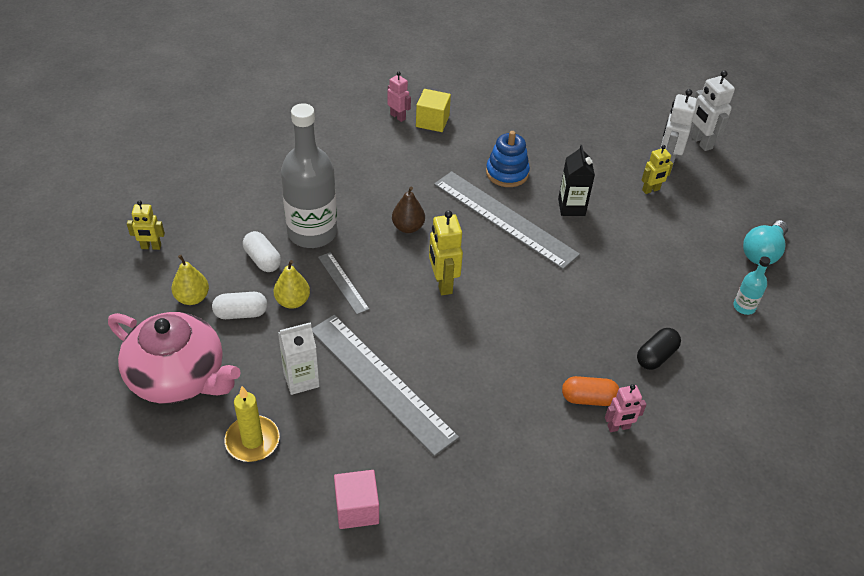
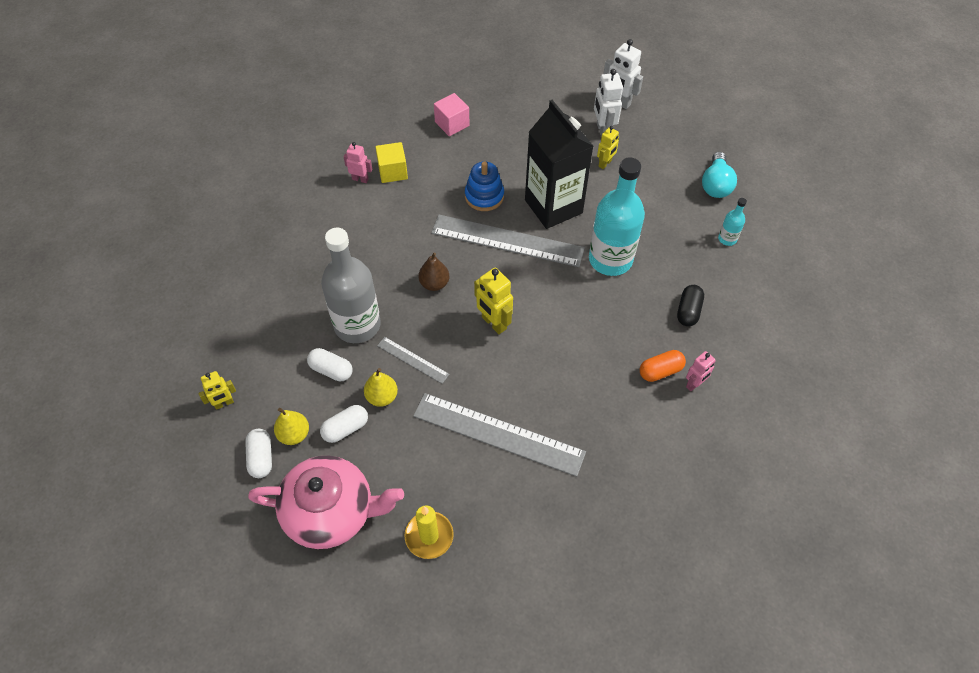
camera: 25 degrees left, 10 degrees up
(150, 304) = (261, 458): none -> white capsule
(301, 379) = (434, 463): white carton -> none
(357, 509) = (545, 550): pink cube -> pink cube (452, 124)
(571, 207) = (553, 206): black carton -> black carton, size x1.94
(601, 276) = (610, 259): none -> turquoise bottle

